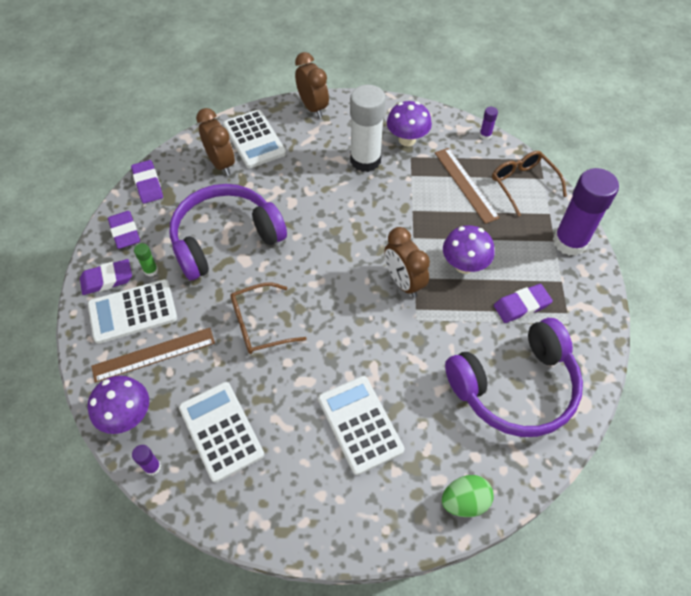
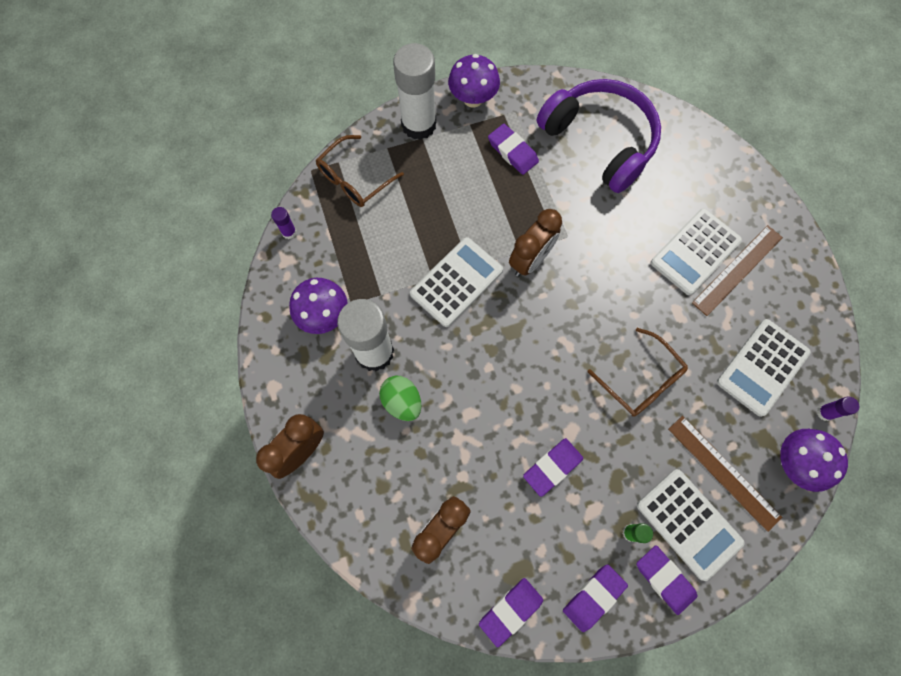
camera: 110 degrees left, 15 degrees up
(225, 238) = (552, 467): purple headphones -> purple eraser
(254, 139) = (385, 505): white calculator -> white calculator (456, 282)
(464, 265) = (486, 210): purple mushroom -> purple mushroom (473, 99)
(464, 501) = (717, 156): green egg -> green egg (402, 402)
(465, 184) = (375, 235): brown ruler -> brown ruler (737, 270)
(569, 242) = (418, 124): purple glue stick -> white glue stick

